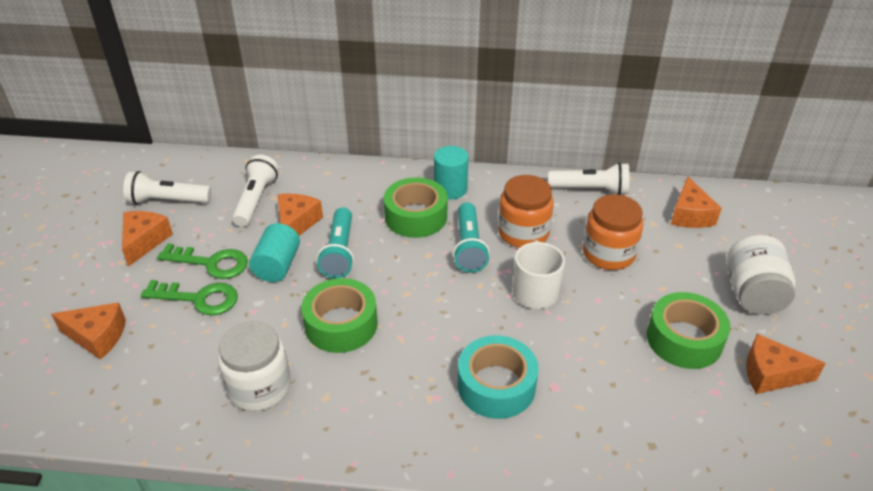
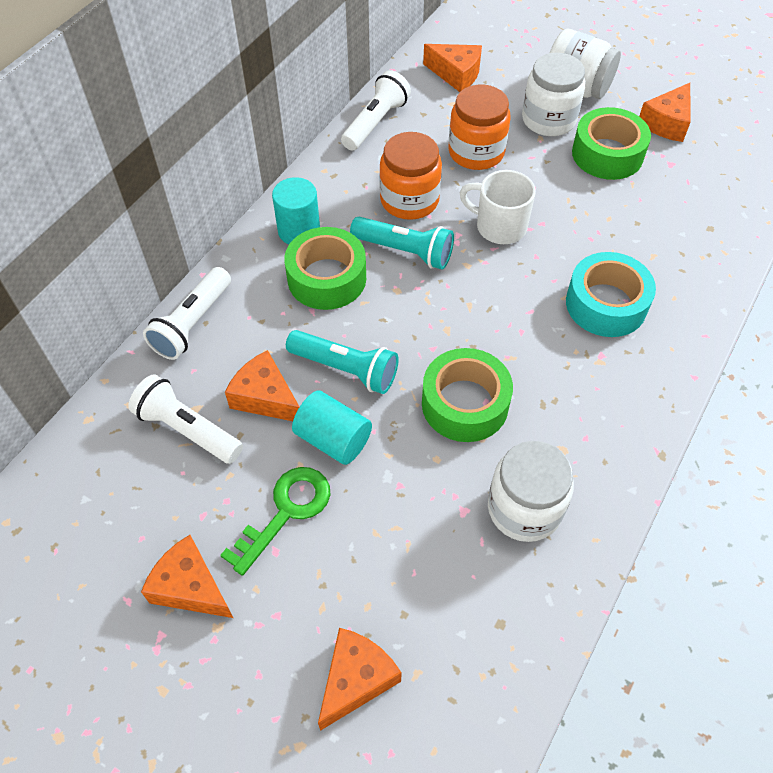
camera: 65 degrees left, 15 degrees up
(168, 201) = (116, 539): white flashlight -> white flashlight (192, 323)
(199, 298) = (346, 541): green key -> none
(691, 287) = (548, 120): none -> white jar

